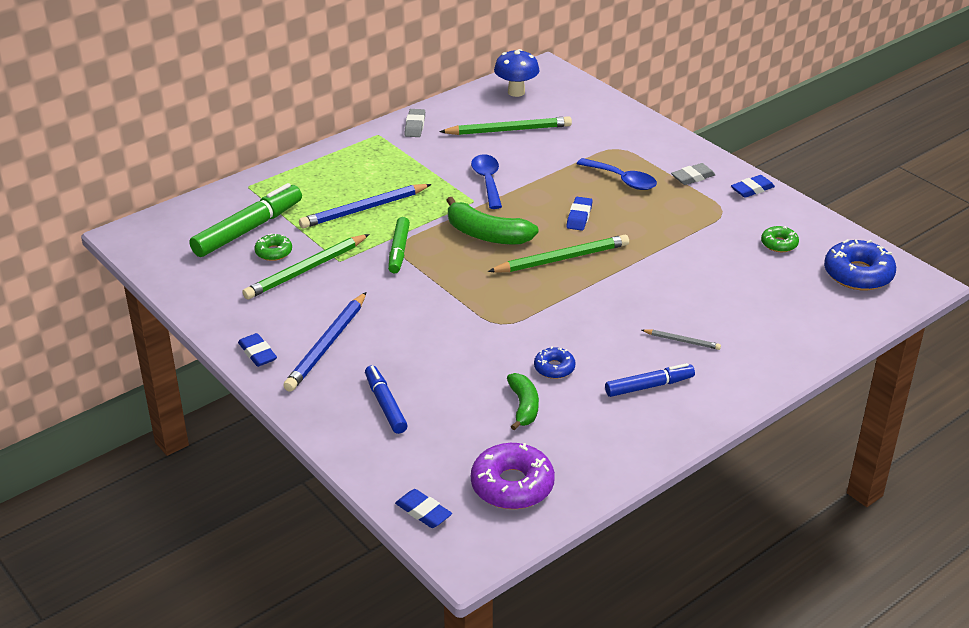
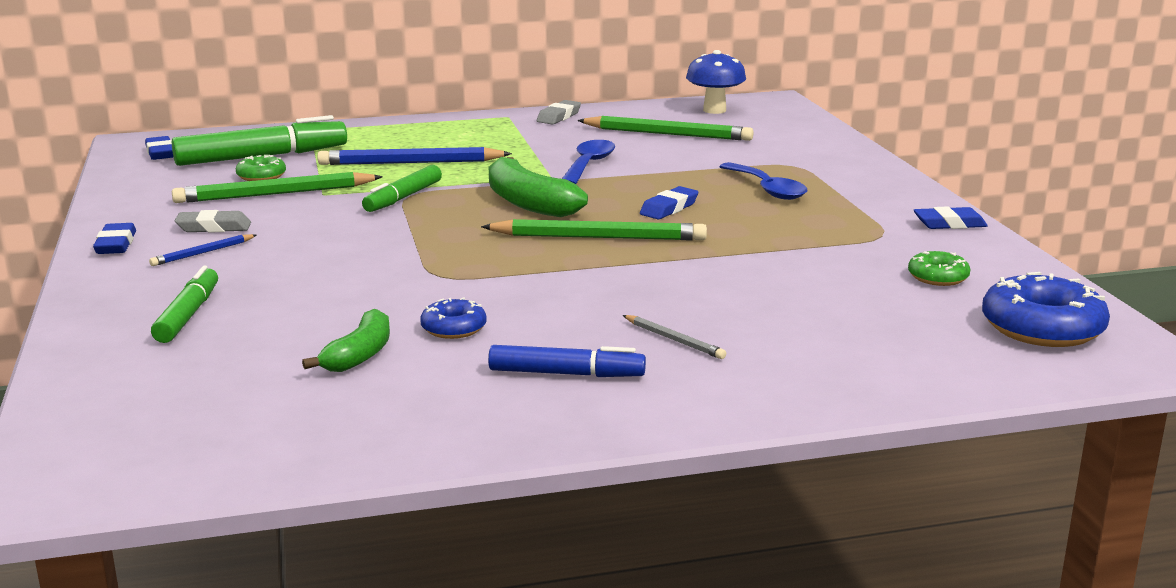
camera: 25 degrees right, 15 degrees down
(327, 345) = (202, 253): blue pencil -> blue pencil, size x0.50
(385, 405) = (187, 315): blue marker -> green marker
(423, 512) = (71, 425): blue eraser -> blue eraser (160, 153)
(512, 485) = (228, 429): purple donut -> none
(693, 177) = (871, 201): grey eraser -> grey eraser (214, 227)

